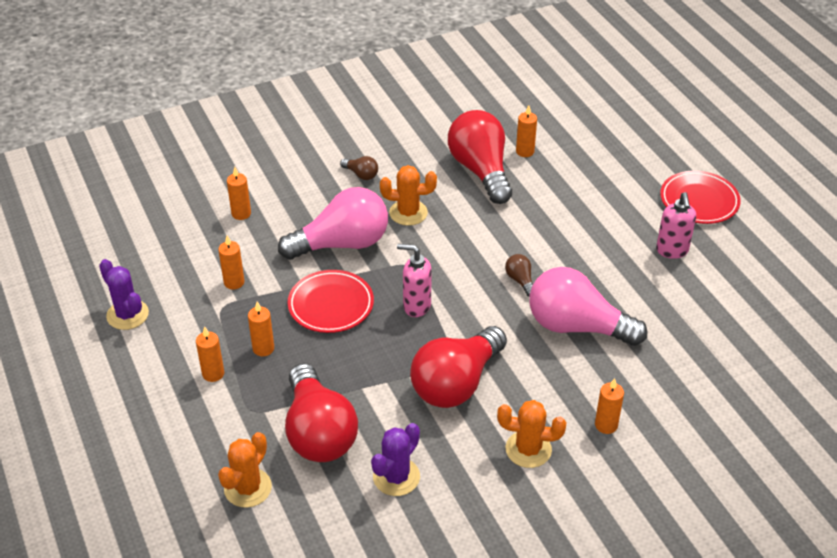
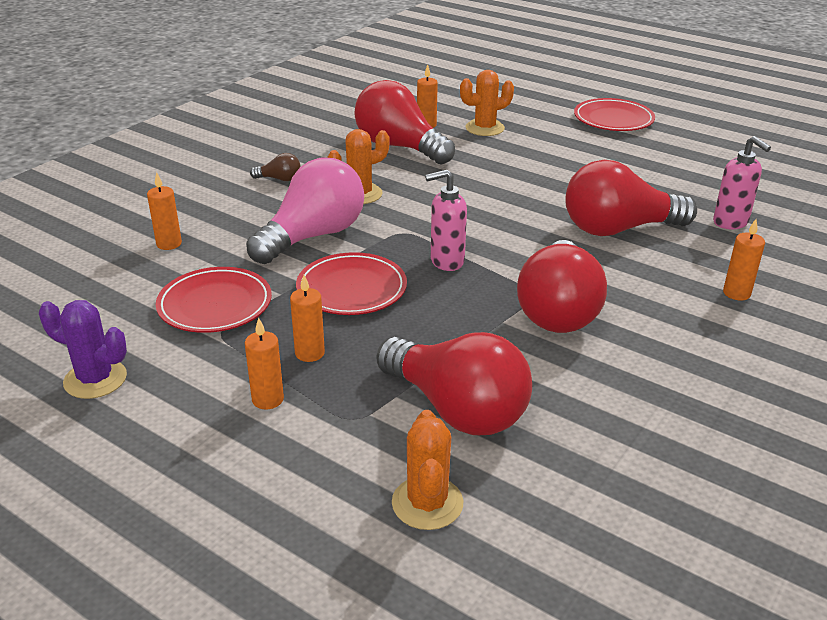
camera: 30 degrees left, 10 degrees down
(234, 282) = (215, 305): orange candle -> red plate
(396, 477) = (590, 417): purple cactus -> none
(520, 280) = (527, 212): brown light bulb -> none
(528, 449) = (692, 339): orange cactus -> orange cactus (485, 128)
(577, 326) = (618, 229): pink light bulb -> red light bulb
(672, 251) = (633, 155): pink soap dispenser -> pink soap dispenser (731, 223)

